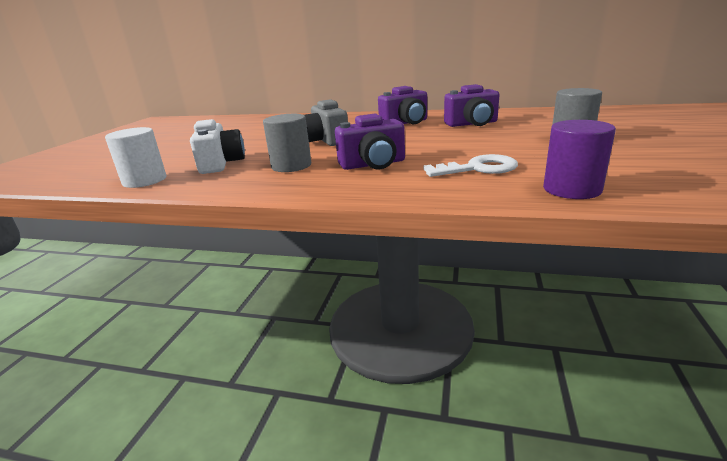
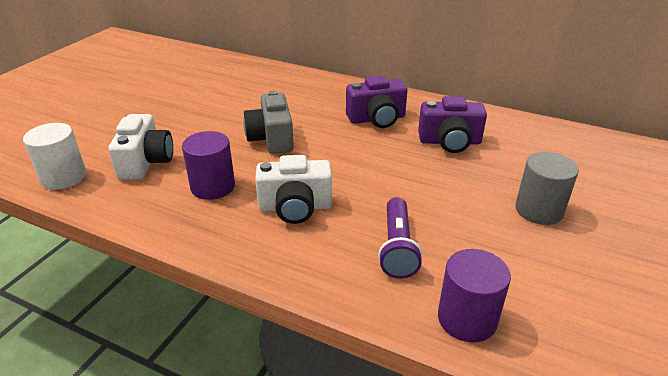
camera: 10 degrees right, 10 degrees up
(291, 166) = (213, 186): grey cylinder -> purple cylinder
(373, 164) = (295, 207): purple camera -> white camera
(478, 168) = (397, 247): white key -> purple flashlight

